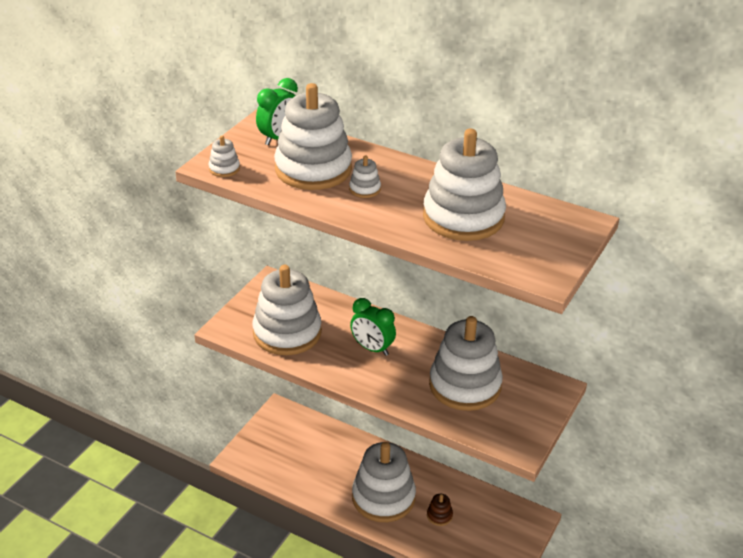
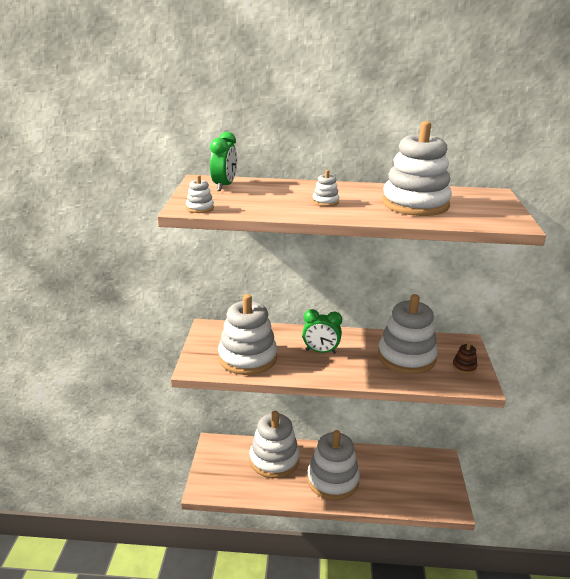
camera: 25 degrees left, 10 degrees down
(313, 169) = (272, 197): white stacking toy -> white stacking toy (274, 460)
(439, 515) = (380, 479): brown stacking toy -> brown stacking toy (464, 367)

